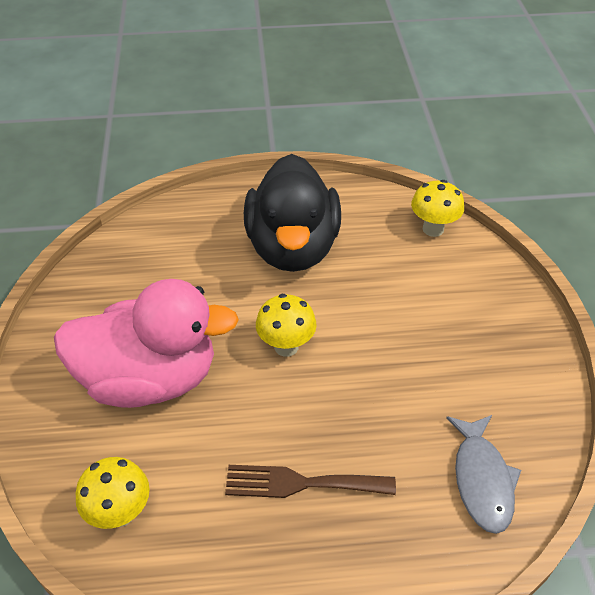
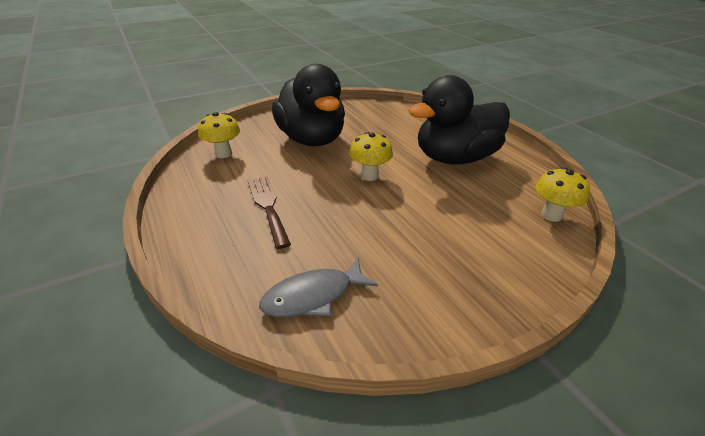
camera: 65 degrees right, 10 degrees down
(150, 379) = (311, 139): pink duck -> black duck

